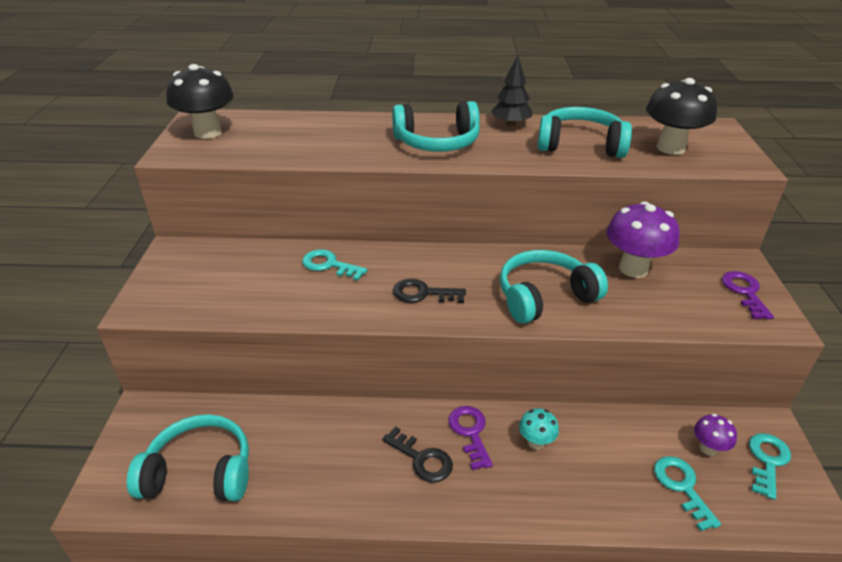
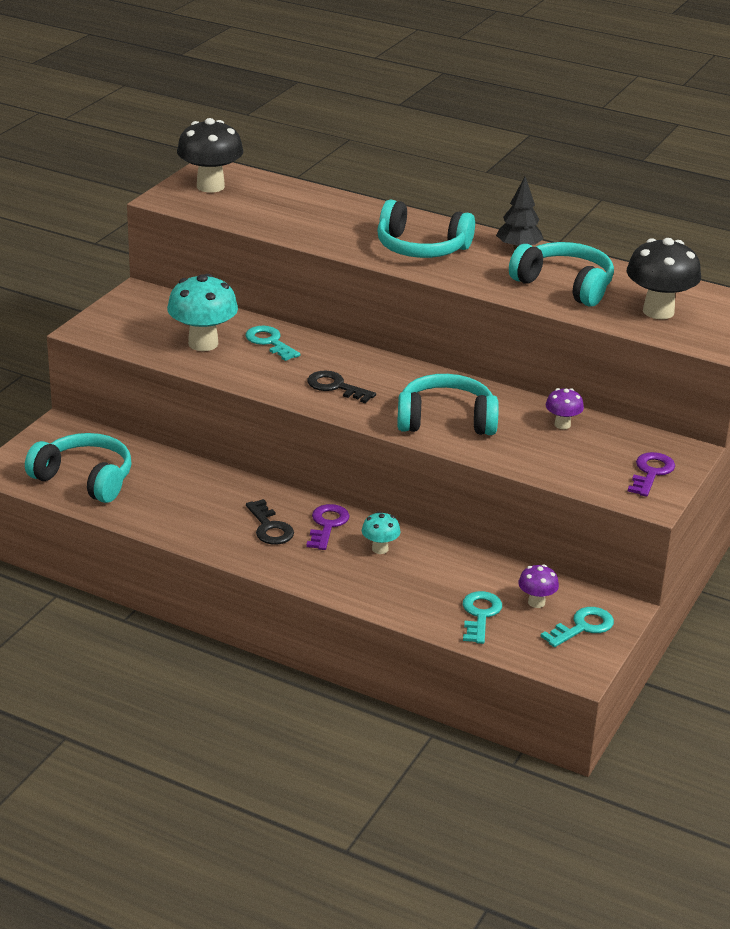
camera: 25 degrees right, 5 degrees down
(268, 286) = (203, 343): none -> turquoise mushroom
(633, 268) = (562, 425): purple mushroom -> purple mushroom, size x0.51

